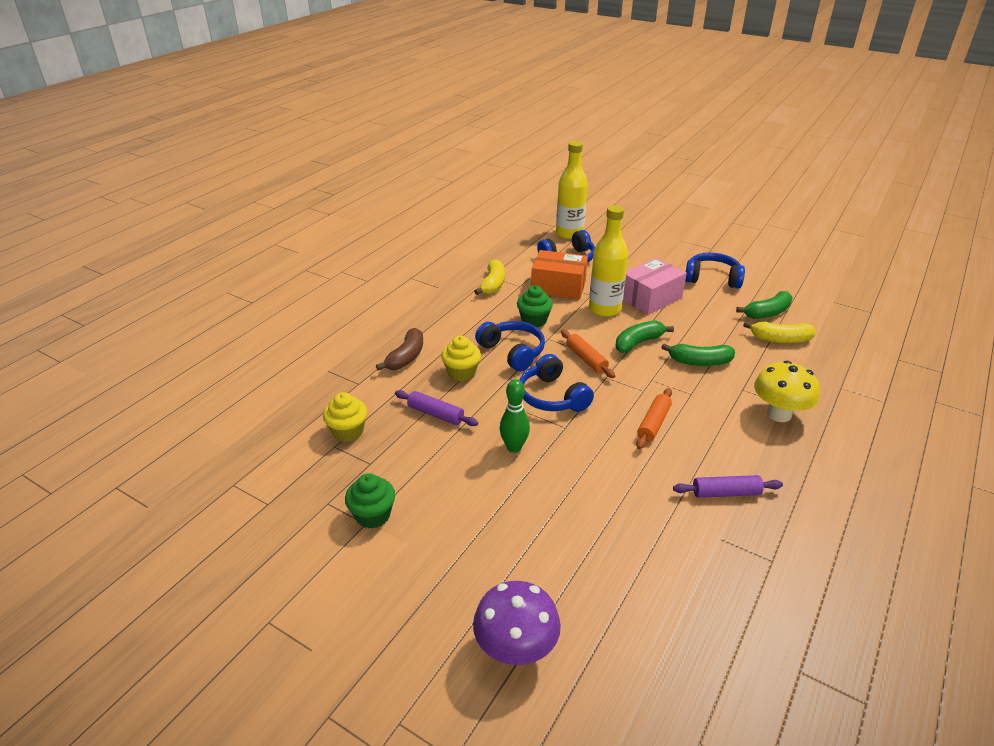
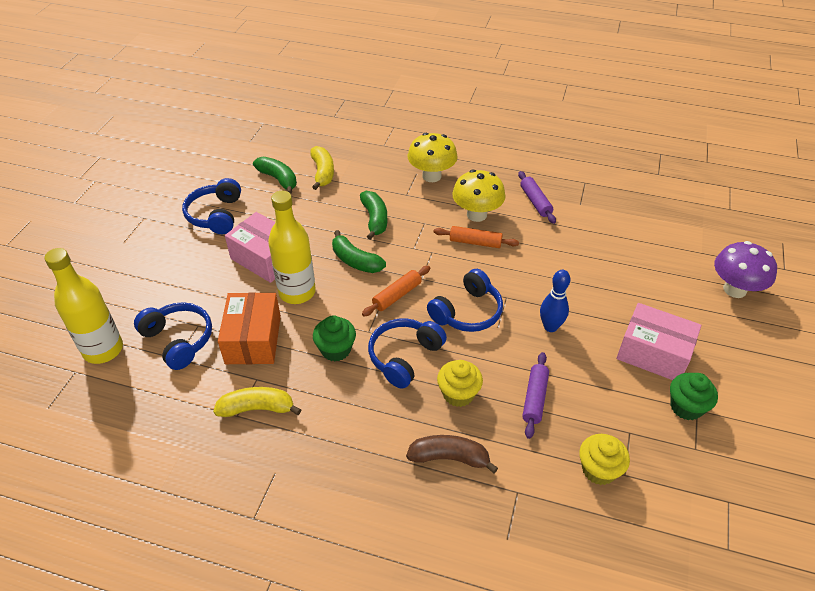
camera: 105 degrees left, 10 degrees up
(448, 516) = (653, 353): none -> pink box
(514, 447) = (550, 327): green bowling pin -> blue bowling pin
(702, 435) = (476, 214): none -> yellow mushroom

